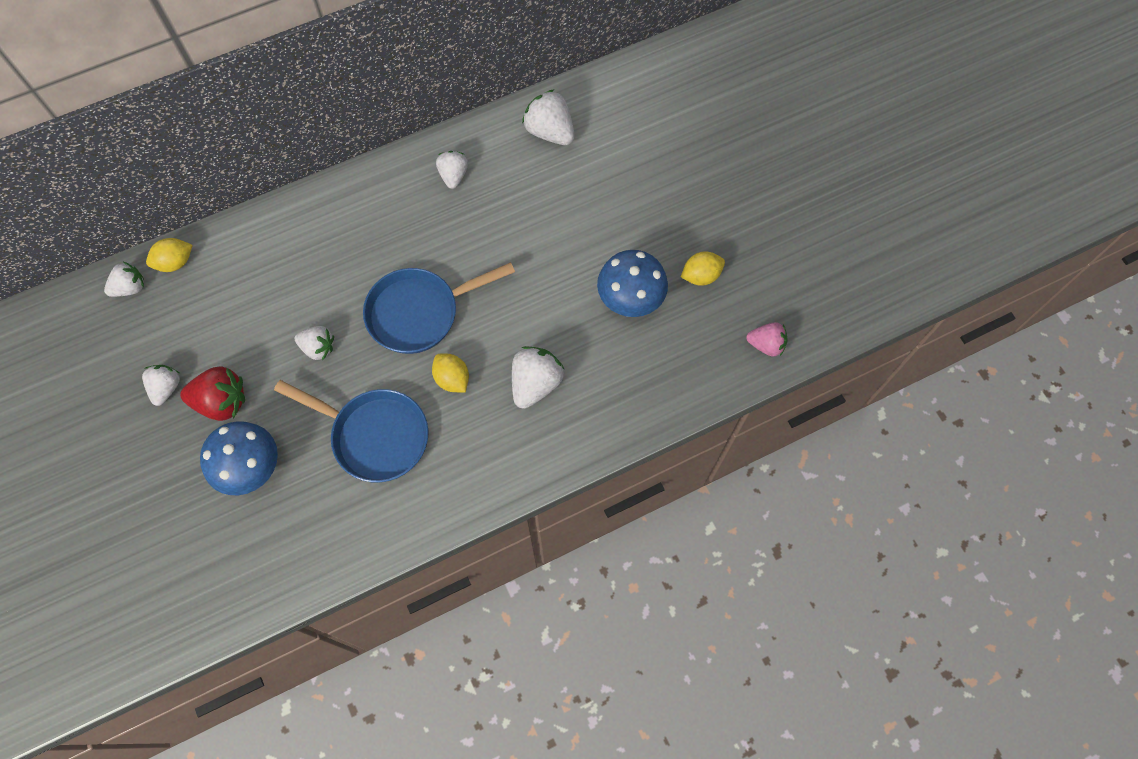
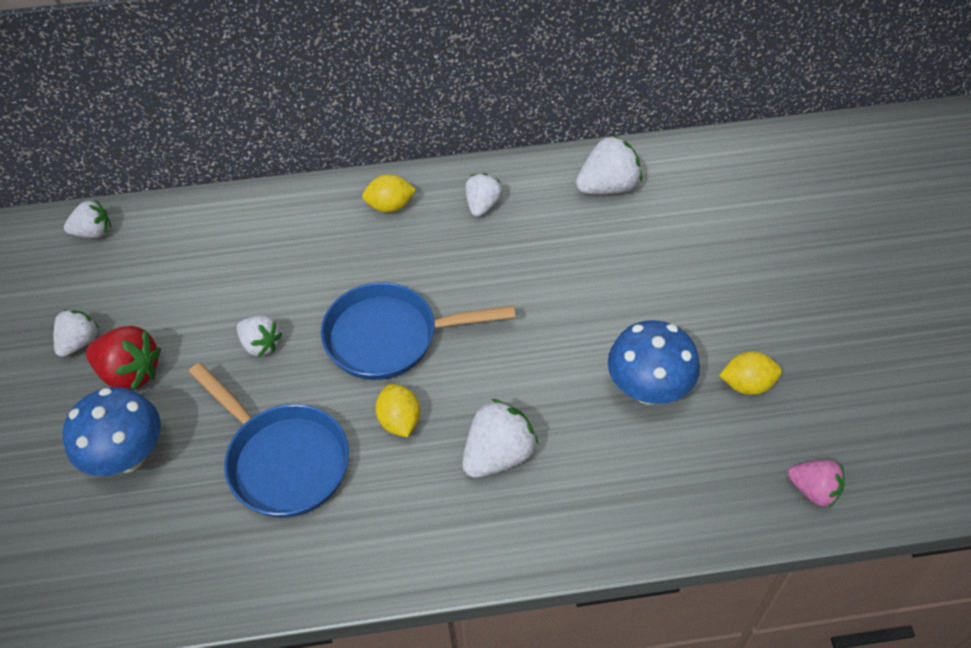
camera: 20 degrees right, 15 degrees down
(175, 262) = (150, 219): yellow lemon -> yellow lemon (390, 206)
(550, 131) = (608, 186): white strawberry -> white strawberry turned 90 degrees clockwise

